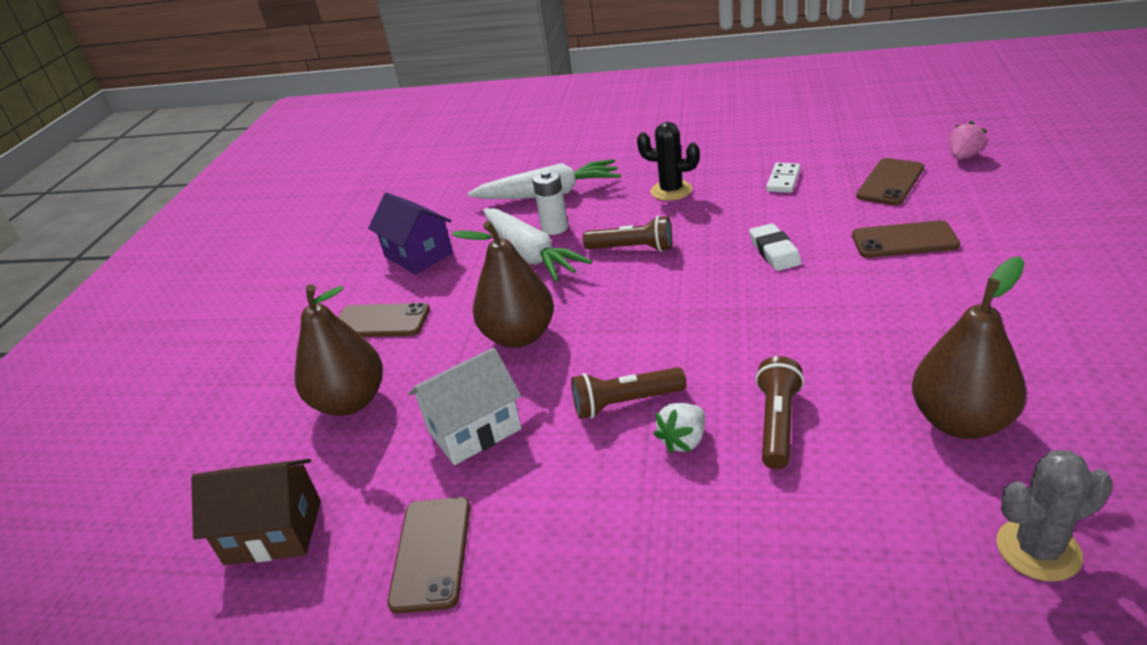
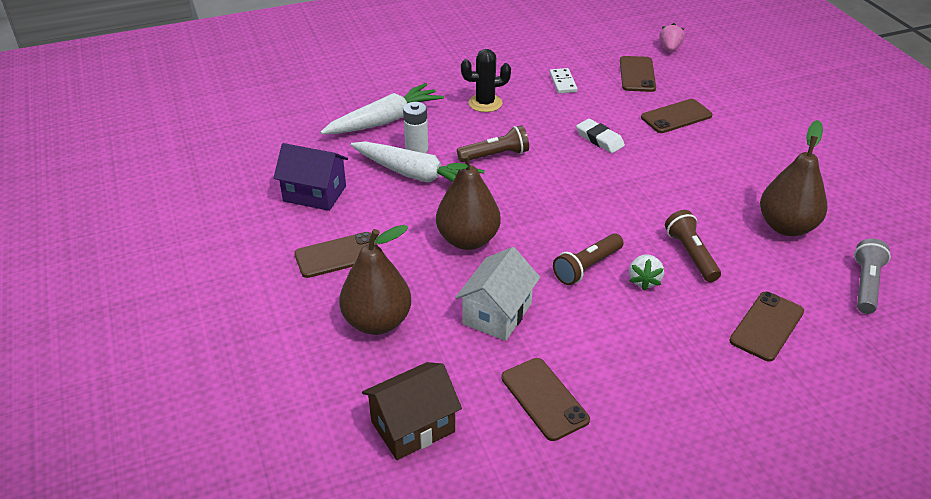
camera: 35 degrees left, 5 degrees up
(810, 560) = (766, 326): none -> brown phone
(1038, 550) = (866, 285): grey cactus -> grey flashlight

